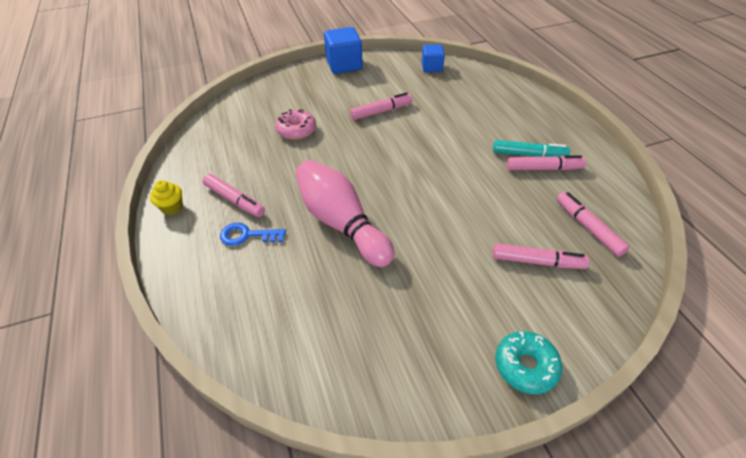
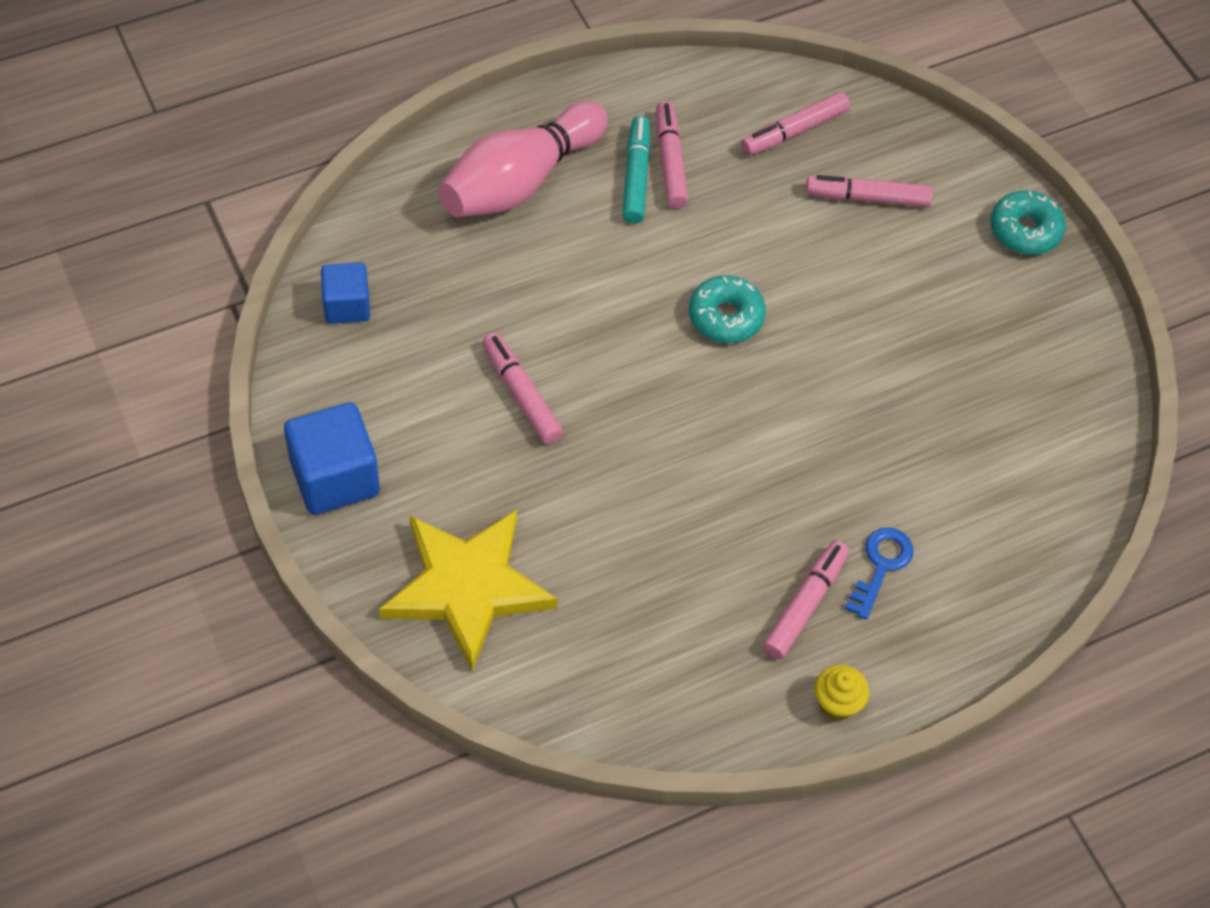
camera: 100 degrees left, 10 degrees up
(247, 235) = (881, 566): blue key -> blue key turned 150 degrees counterclockwise
(282, 95) = (467, 588): none -> yellow star
(296, 130) = (595, 538): pink donut -> none
(341, 223) = (834, 436): pink bowling pin -> pink bowling pin (520, 181)
(430, 183) = (726, 317): none -> turquoise donut
(537, 262) = (867, 197): pink marker -> pink marker turned 90 degrees counterclockwise

